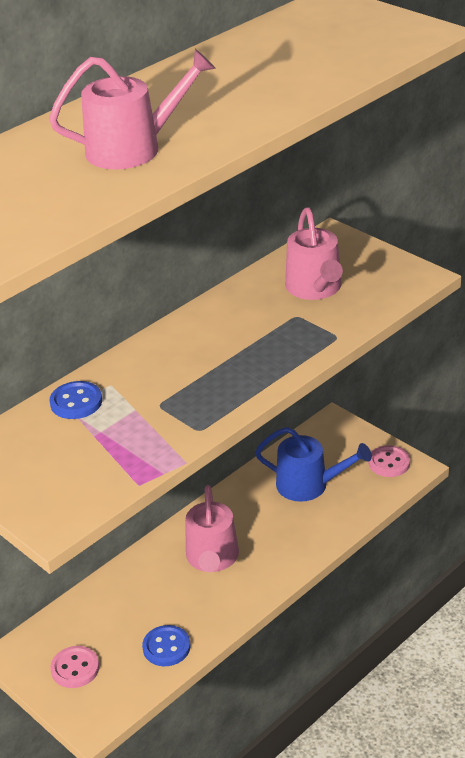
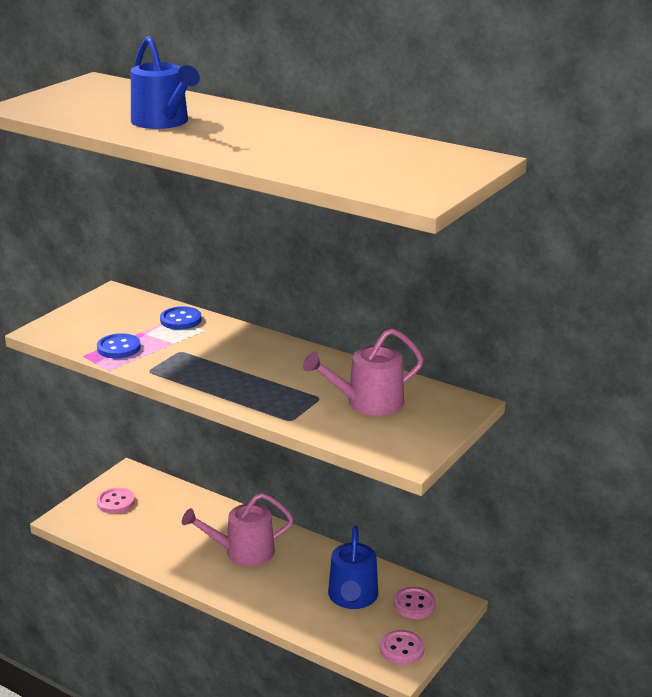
camera: 75 degrees right, 10 degrees down
(133, 149) = (163, 122): pink watering can -> blue watering can
(166, 647) = (139, 542): blue button -> blue button (118, 348)
(329, 446) = (414, 604): none -> pink button

